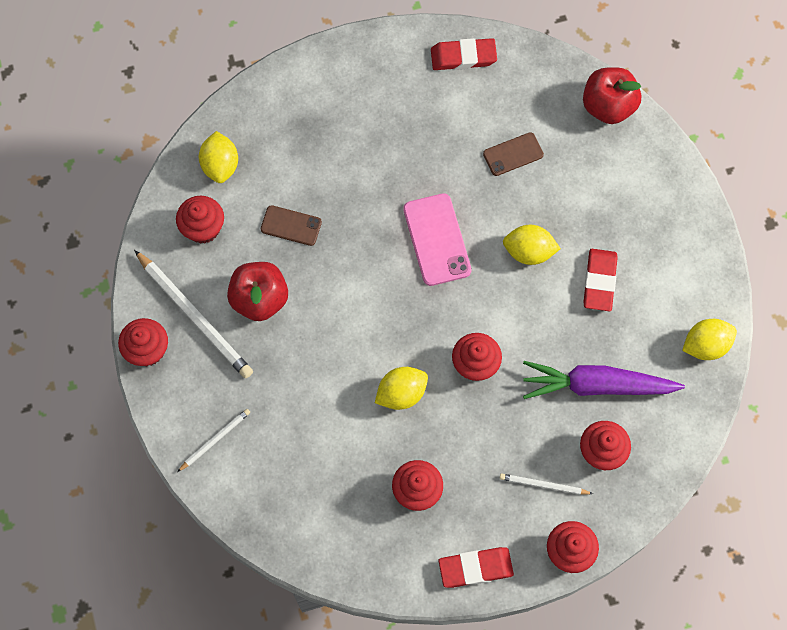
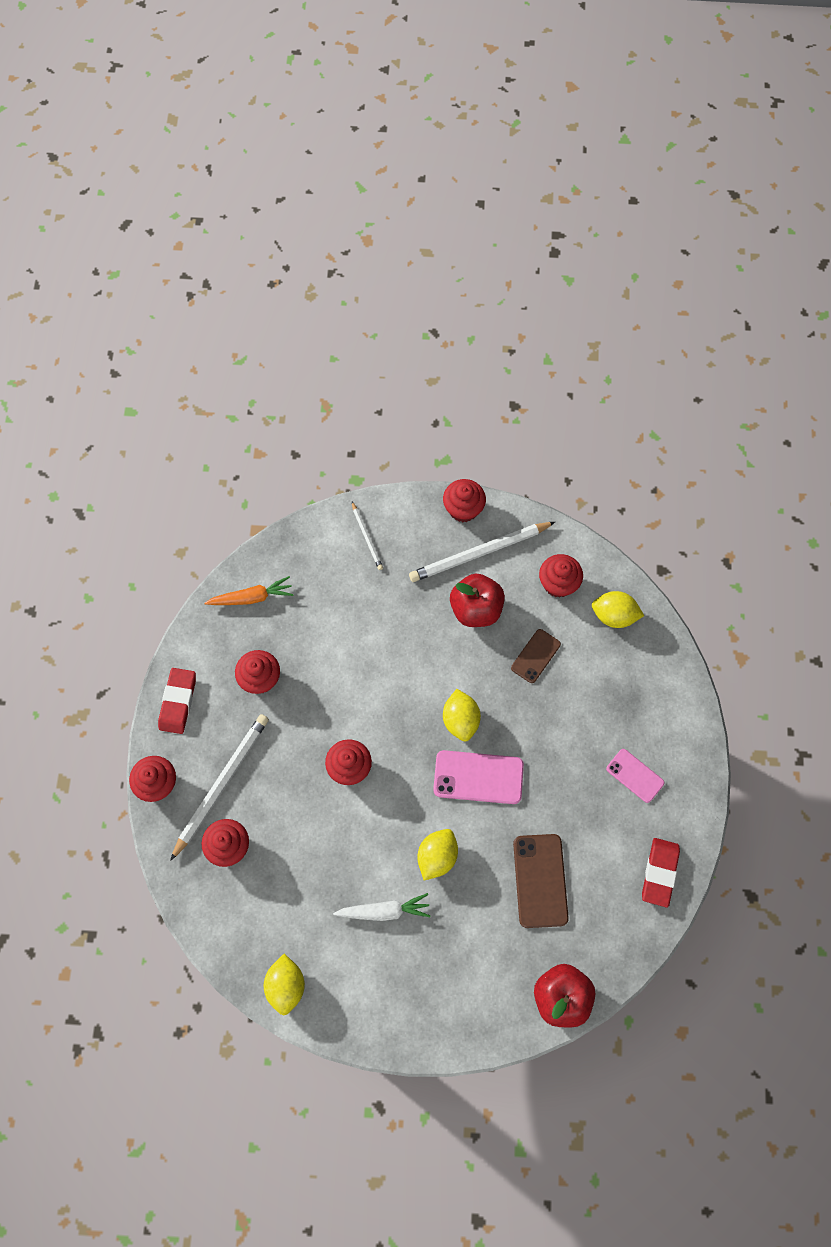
camera: 110 degrees right, 0 degrees up
(329, 537) = (252, 597): none -> orange carrot
(380, 102) = (635, 775): none -> pink phone
(401, 393) = (348, 695): yellow lemon -> yellow lemon (460, 720)
(513, 154) = (540, 880): brown phone -> brown phone, size x1.60
(543, 485) = (221, 784): white pencil -> white pencil, size x1.97
(596, 385) = (289, 866): purple carrot -> none
(599, 281) = (384, 910): red eraser -> white carrot

